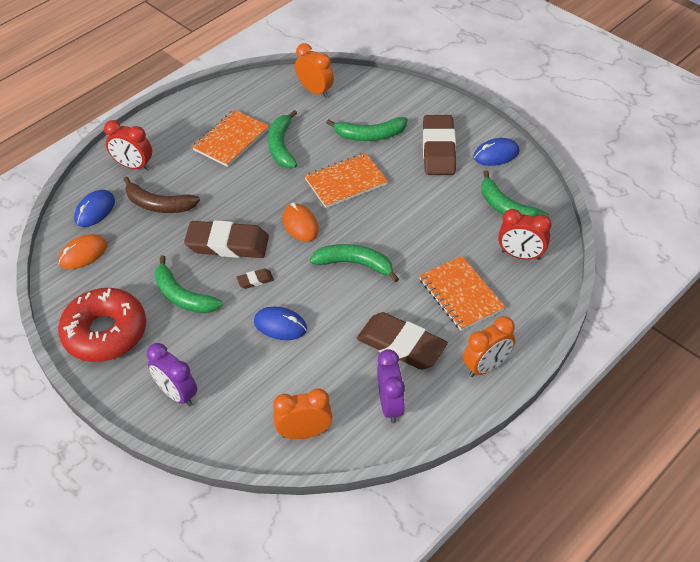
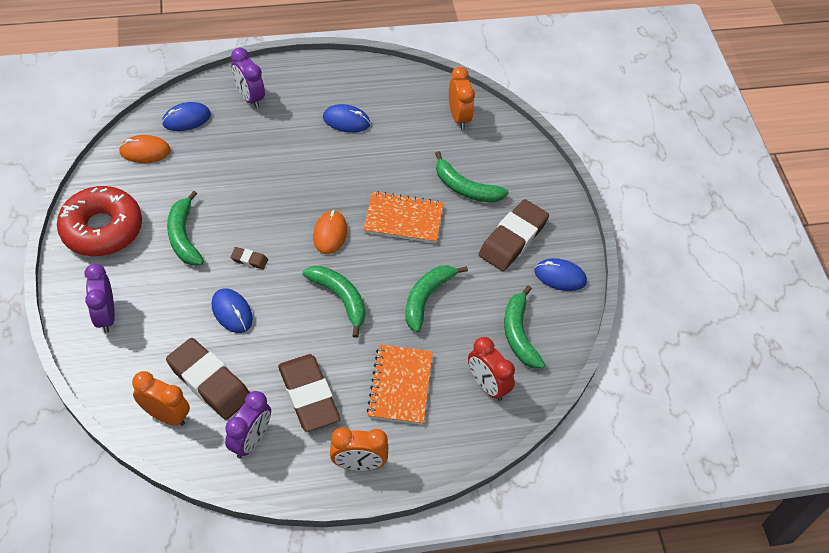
camera: 30 degrees right, 5 degrees up
(133, 166) = (249, 97): red clock -> purple clock
(159, 205) = (237, 144): brown banana -> none
(227, 244) = (257, 214): brown eraser -> brown eraser (209, 382)
(231, 140) = (346, 121): orange notebook -> blue mouse
(281, 146) = (381, 152): green banana -> green banana (426, 298)

